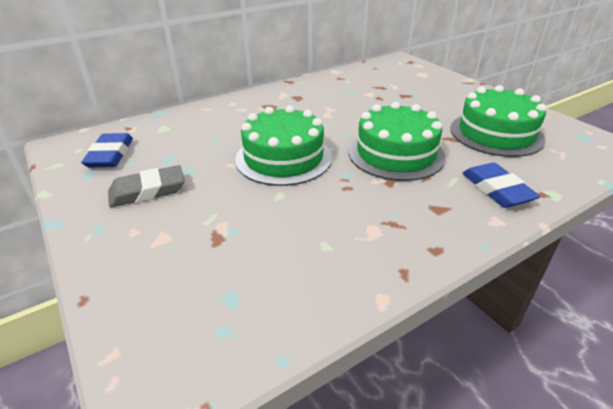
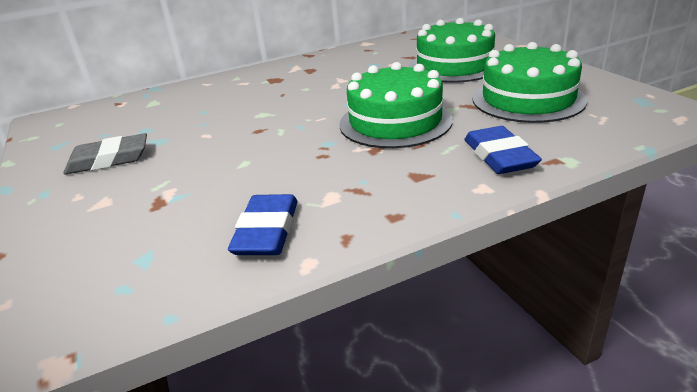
camera: 10 degrees right, 5 degrees down
(110, 155) = (88, 127): blue eraser -> blue eraser (267, 231)
(283, 158) = (266, 128): green cake -> green cake (454, 66)

